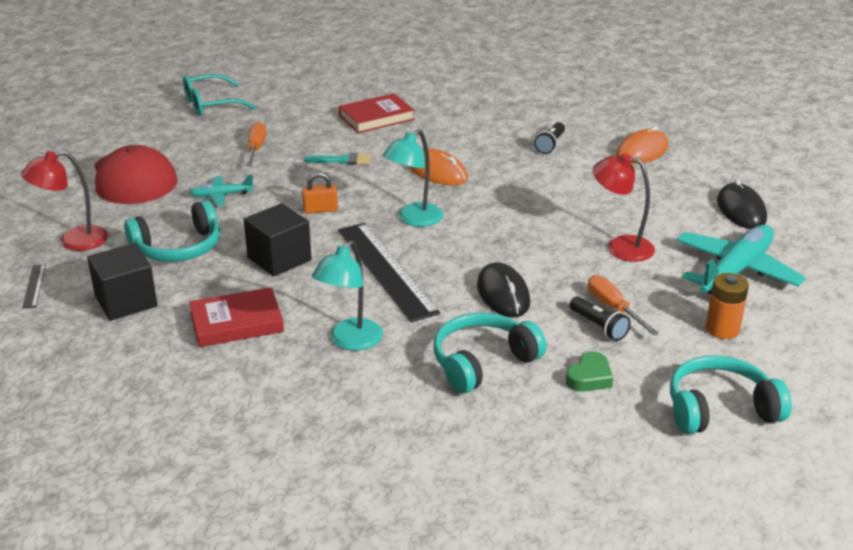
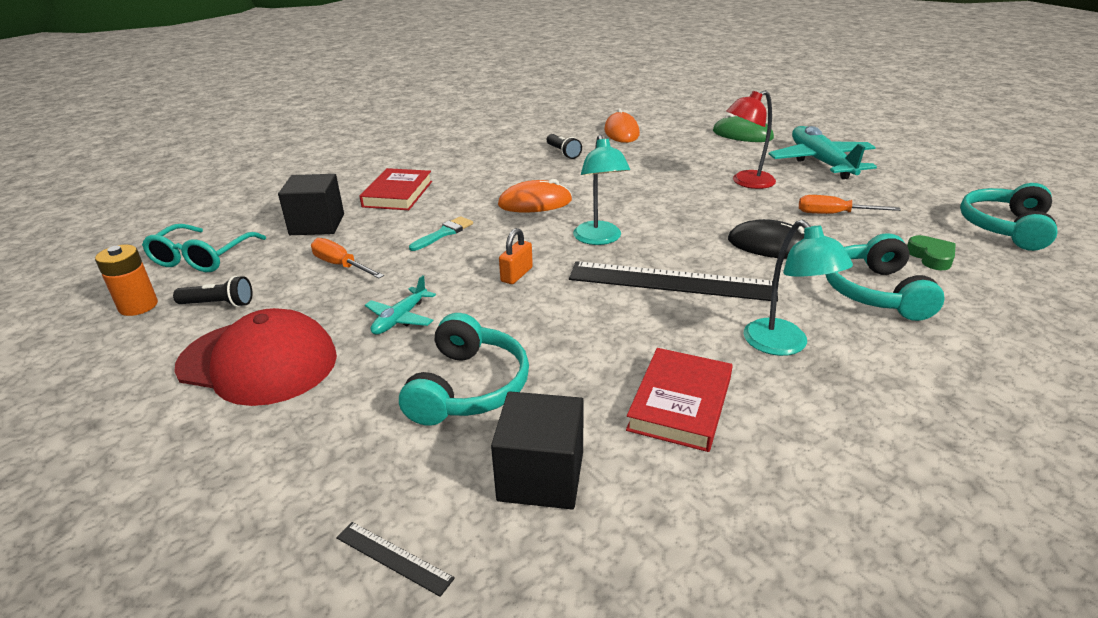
camera: 50 degrees left, 0 degrees up
(73, 241) = (329, 470): red lamp -> none
(279, 259) = (579, 330): black cube -> black cube (317, 224)
(599, 327) = (856, 228): black flashlight -> black flashlight (219, 304)
(722, 329) = (895, 191): orange battery -> orange battery (138, 306)
(741, 210) = (742, 135): black mouse -> green mouse

